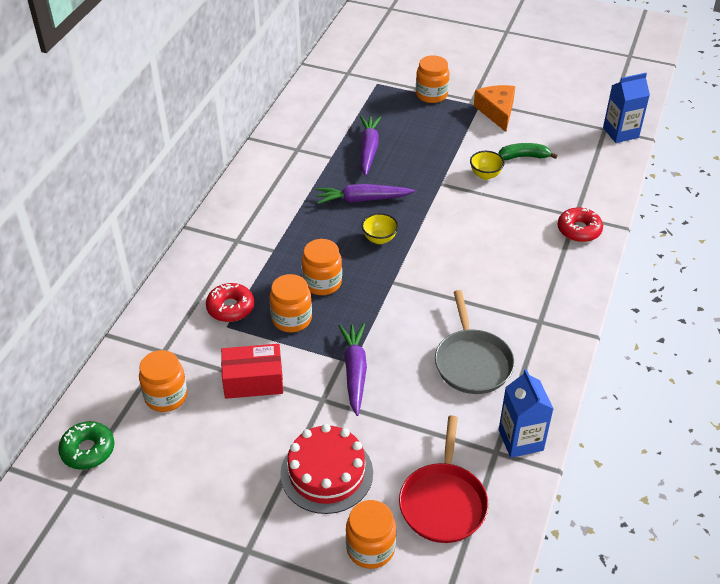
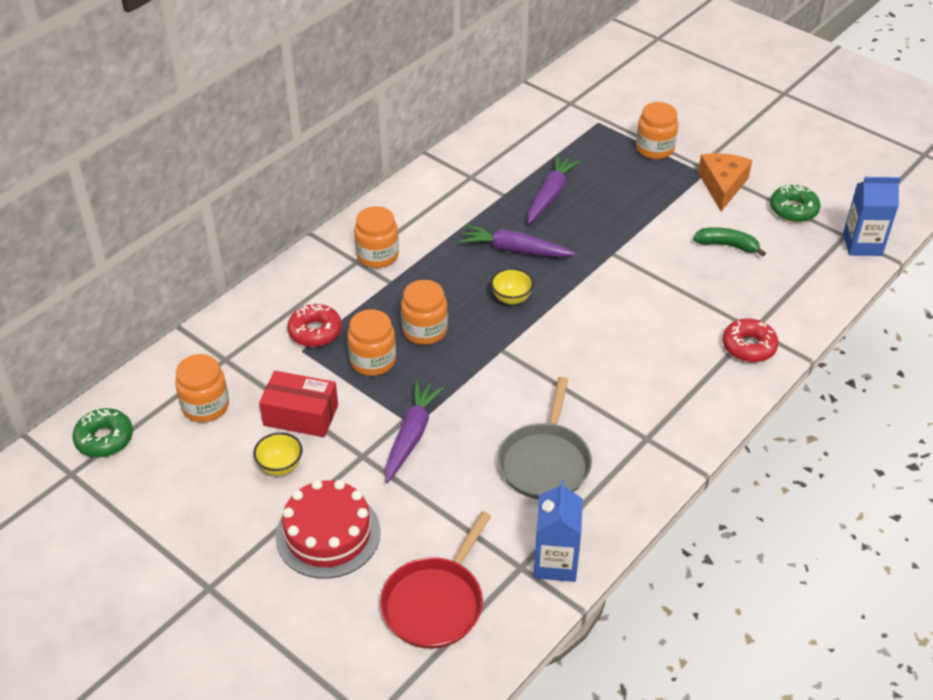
camera: 20 degrees right, 0 degrees up
(370, 548) = (334, 626): orange jar -> orange jar (377, 255)
(485, 175) = (670, 256): yellow bowl -> yellow bowl (280, 466)
(558, 118) = (793, 209): none -> green donut

